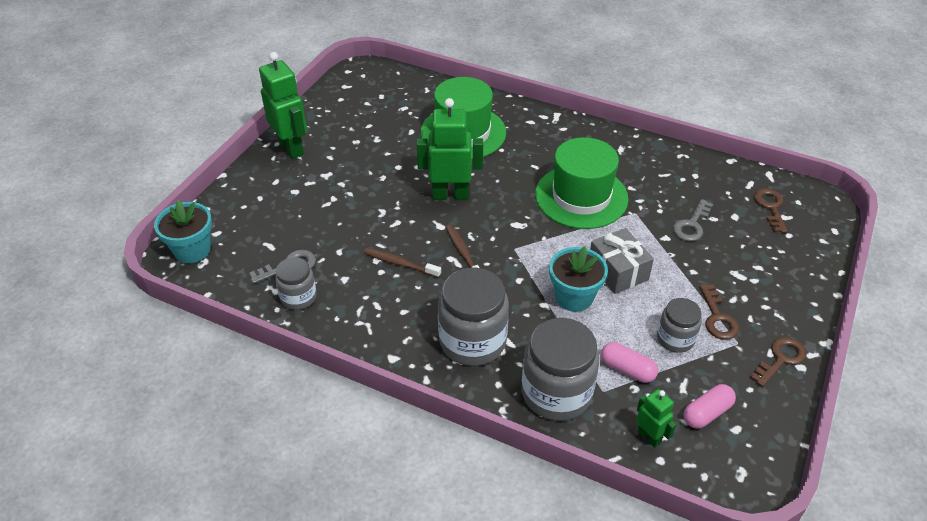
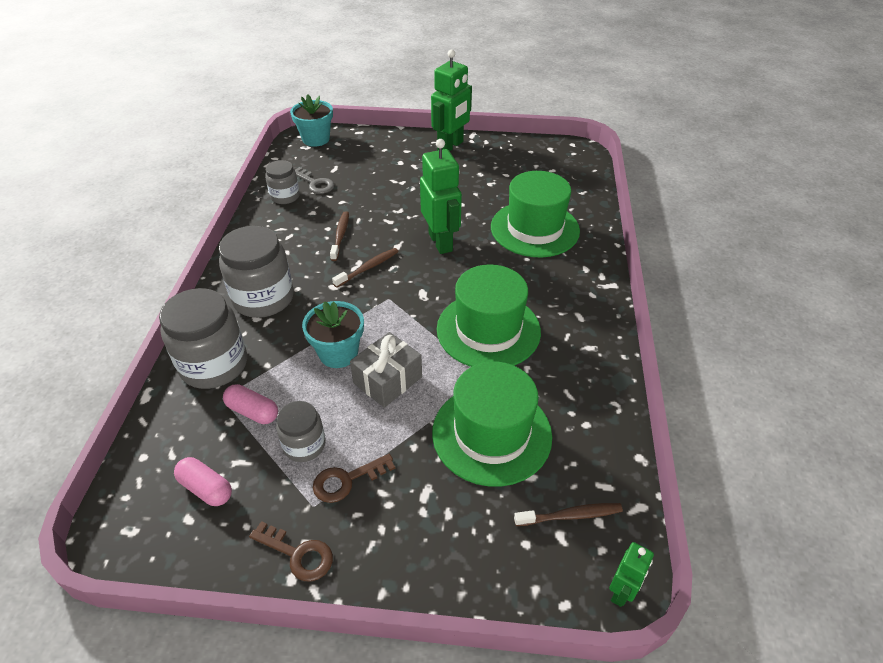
camera: 70 degrees right, 0 degrees up
(627, 369) = (253, 411): pink capsule -> pink capsule turned 75 degrees counterclockwise
(649, 437) = (170, 443): green robot -> green robot (621, 592)
(691, 225) = (491, 434): grey key -> green hat
(770, 207) = (570, 515): brown key -> brown toothbrush

